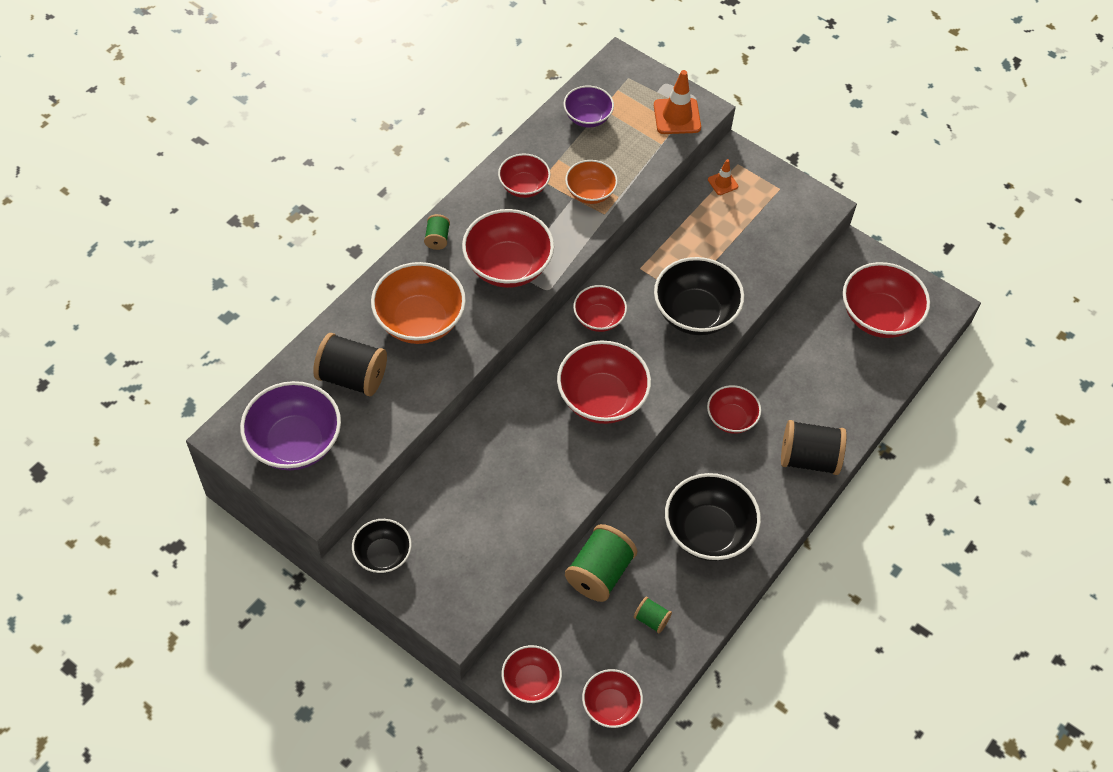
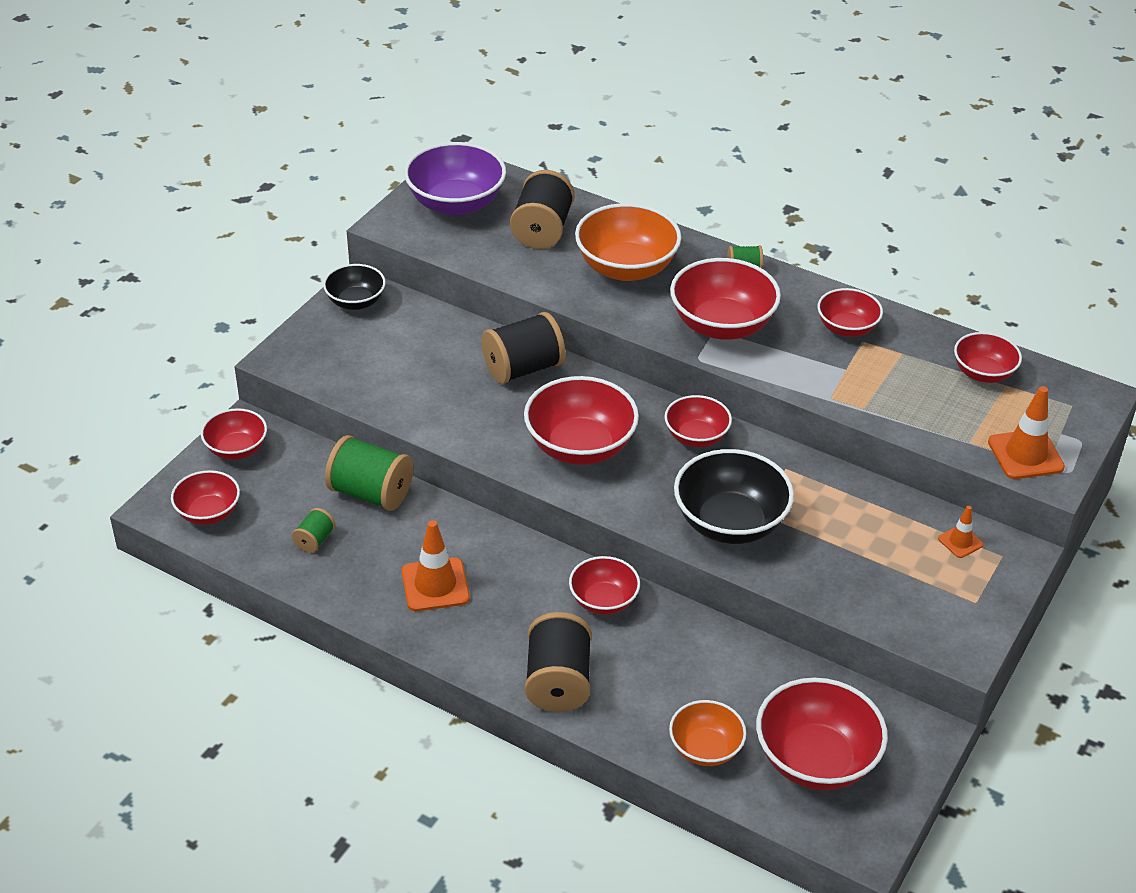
camera: 85 degrees right, 15 degrees down
(499, 428) = (523, 368): none -> black spool
(587, 117) = (983, 373): purple bowl -> red bowl
(590, 193) = (859, 383): orange bowl -> orange bowl (705, 748)
(708, 532) = (435, 585): black bowl -> orange traffic cone

